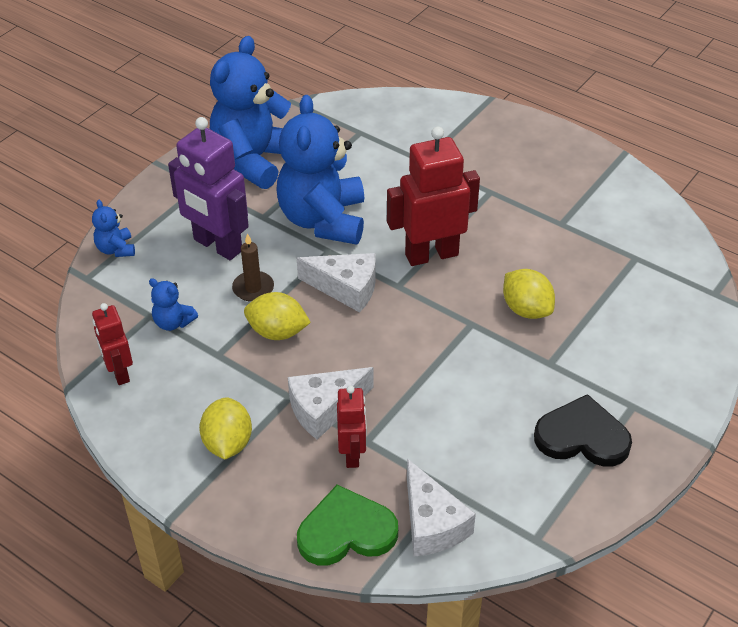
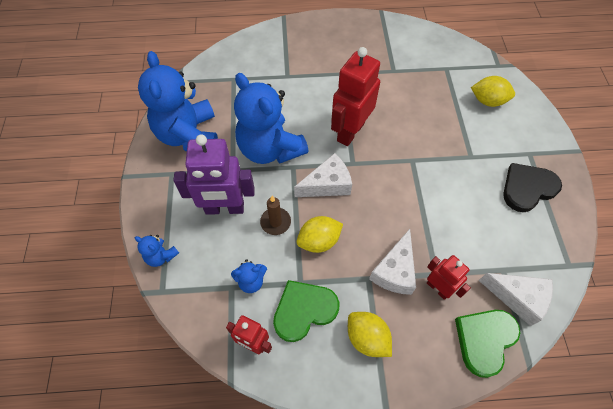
camera: 40 degrees left, 15 degrees up
(194, 379) = (304, 310): none -> green heart
(526, 309) = (429, 132): yellow lemon -> yellow lemon (488, 101)

